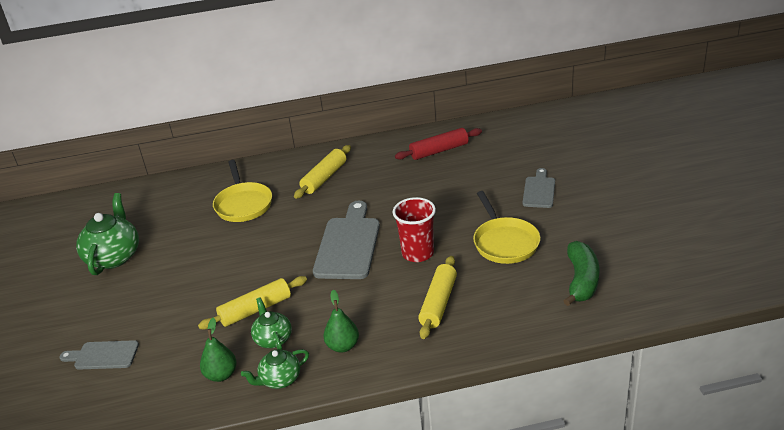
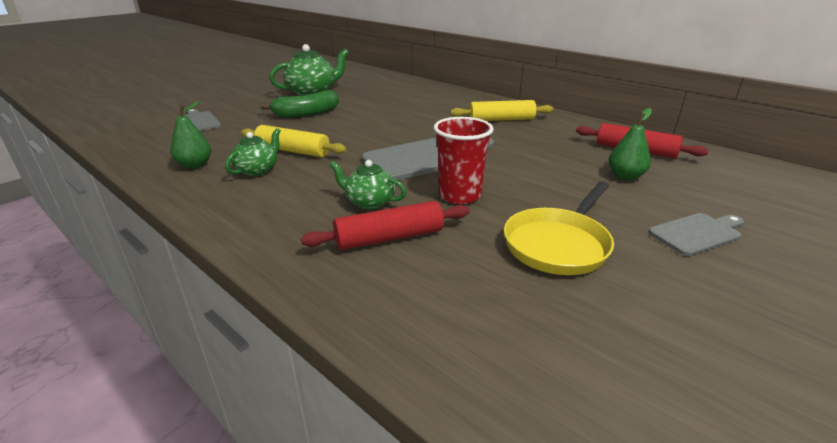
camera: 50 degrees right, 5 degrees down
(243, 204) = (422, 106): yellow pan -> none
(280, 379) = (199, 191): green teapot -> green teapot (369, 202)
(343, 346) = (269, 206): green pear -> green pear (625, 176)
(438, 303) = (389, 238): yellow rolling pin -> red rolling pin
(581, 280) = (578, 353): green banana -> green banana (306, 114)

